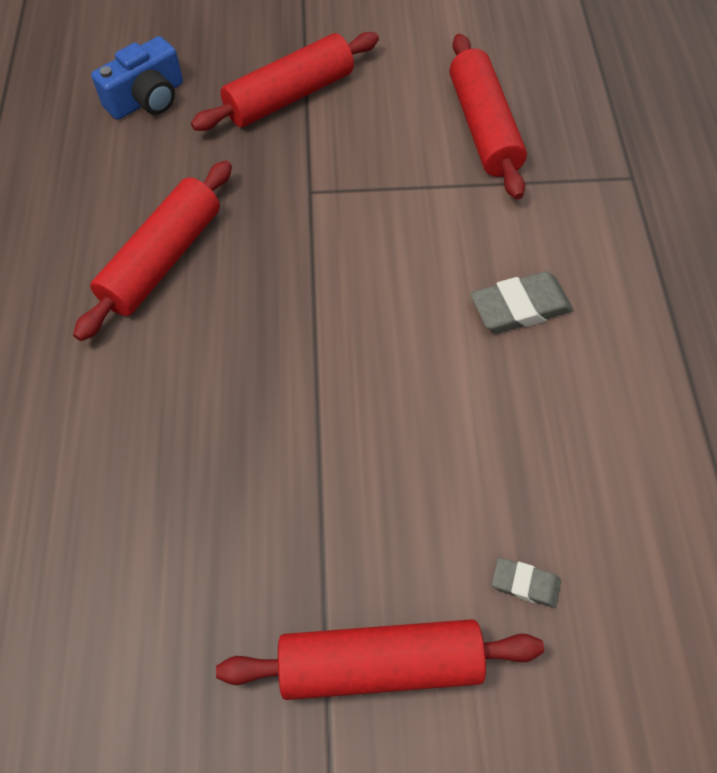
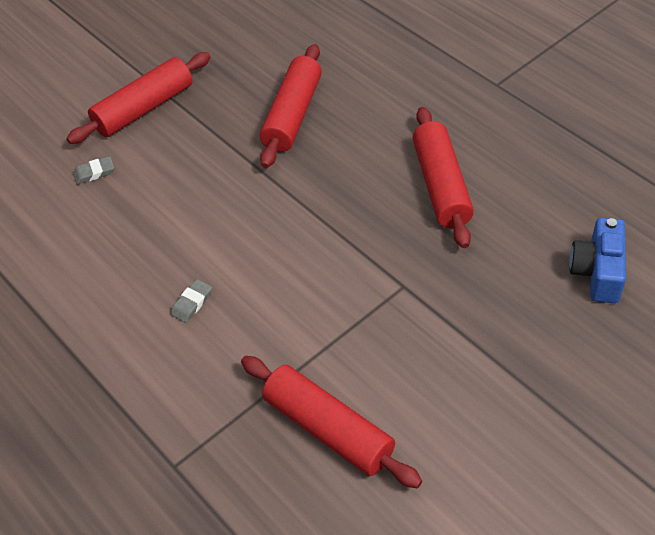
camera: 145 degrees right, 10 degrees down
(289, 96) = (504, 348): red rolling pin -> red rolling pin (292, 115)
(520, 307) = (192, 303): grey eraser -> grey eraser, size x0.57

